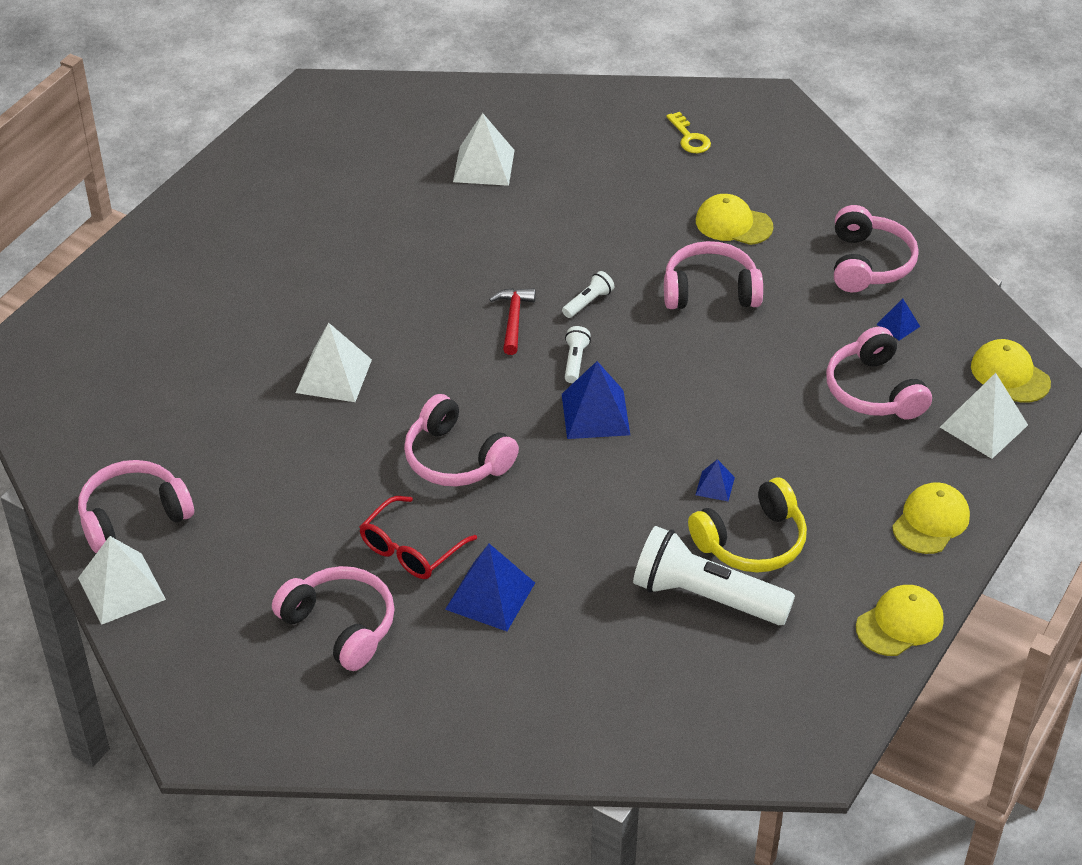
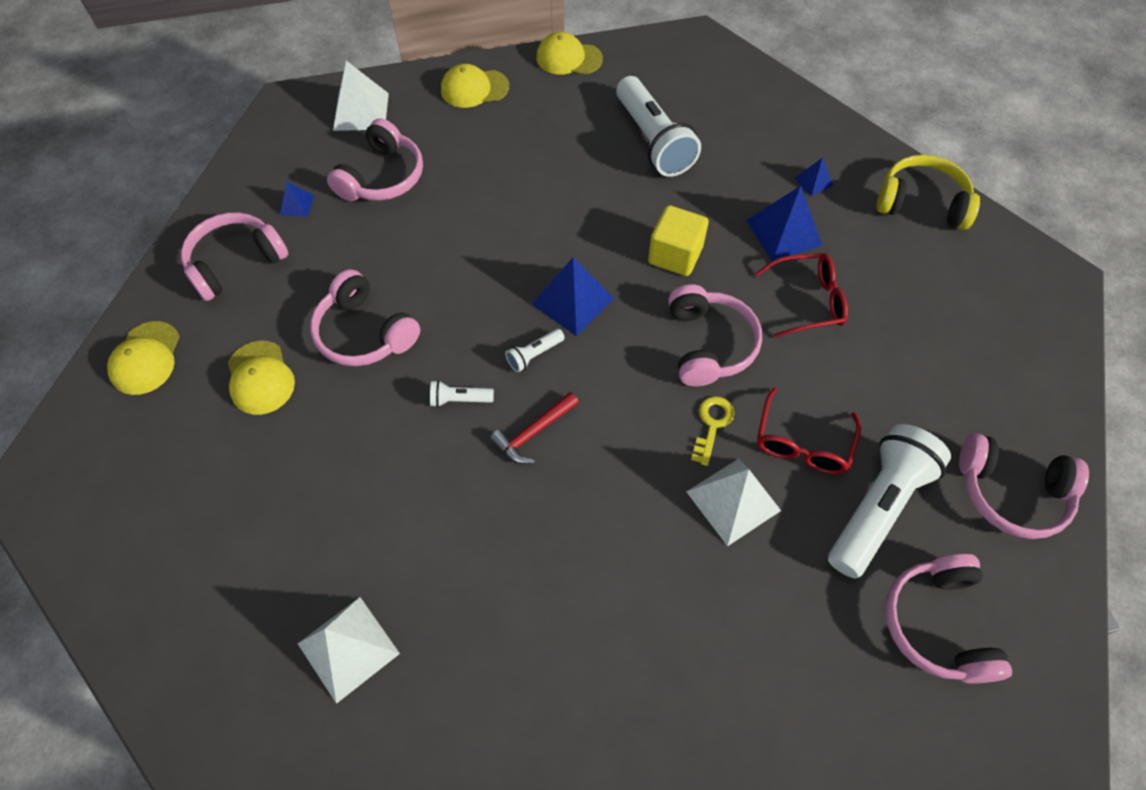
camera: 135 degrees left, 15 degrees up
(121, 588) = (1057, 432): white pyramid -> none
(228, 440) = (877, 506): none -> white flashlight
(317, 442) = (802, 443): none -> red glasses
(340, 626) = (904, 284): pink headphones -> pink headphones (937, 624)
(560, 506) = (675, 255): none -> yellow cube
(689, 138) = (150, 504): yellow key -> yellow key (712, 425)
(715, 486) = (562, 195): blue pyramid -> blue pyramid (813, 181)
(752, 542) = (586, 149): yellow headphones -> yellow headphones (921, 203)
(1010, 374) = (295, 126): yellow cap -> yellow cap (146, 358)

